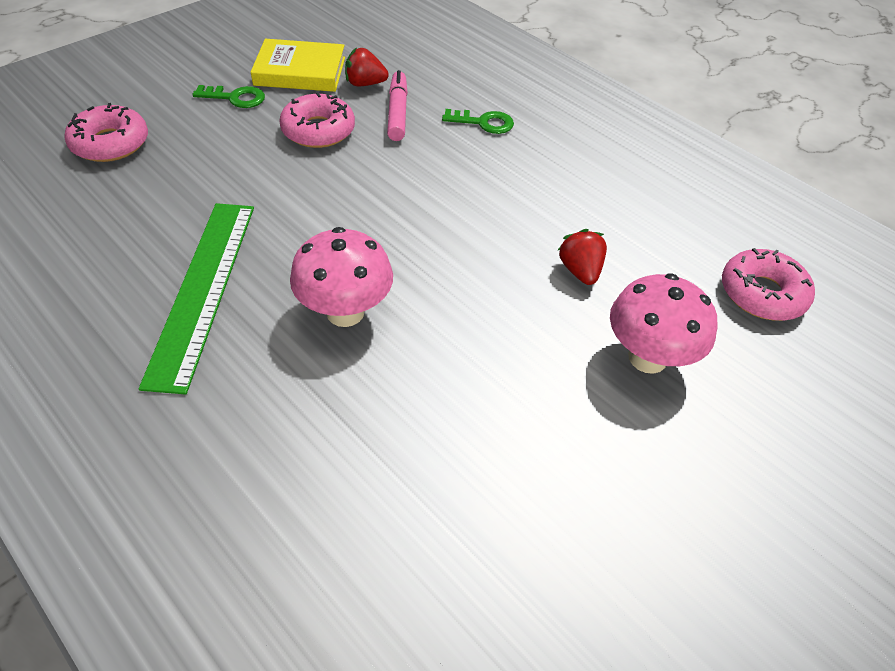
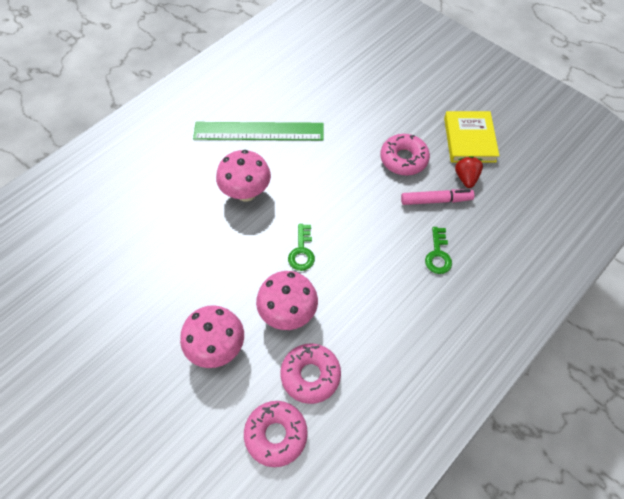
camera: 90 degrees right, 10 degrees up
(110, 143) = (368, 68): pink donut -> pink donut (310, 375)
(235, 98) = (427, 112): green key -> green key (302, 251)
(580, 271) = (288, 313): red strawberry -> pink mushroom

